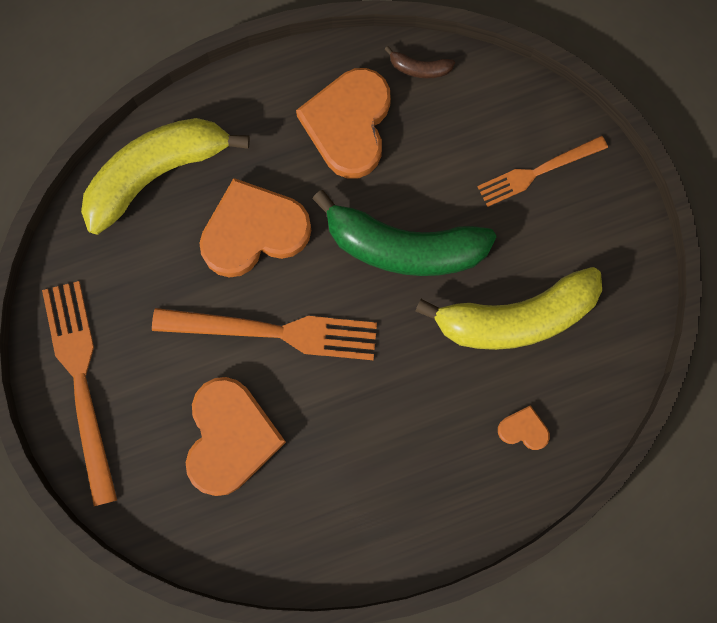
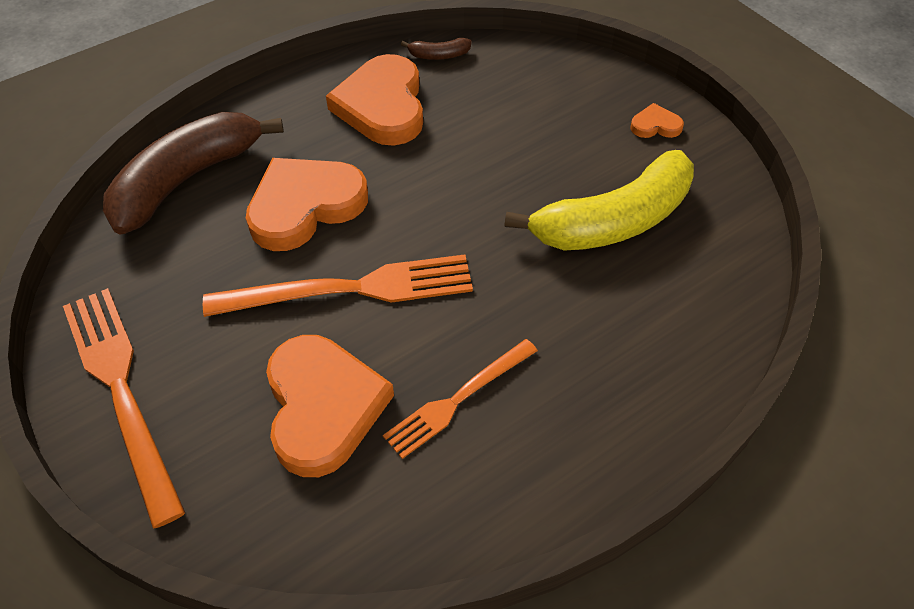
camera: 15 degrees left, 25 degrees down
(156, 173) = (187, 179): yellow banana -> brown banana
(403, 246) = (471, 187): green banana -> none
(523, 429) = (667, 319): orange heart -> orange heart (655, 125)
(538, 171) = (583, 105): orange fork -> orange fork (458, 399)

